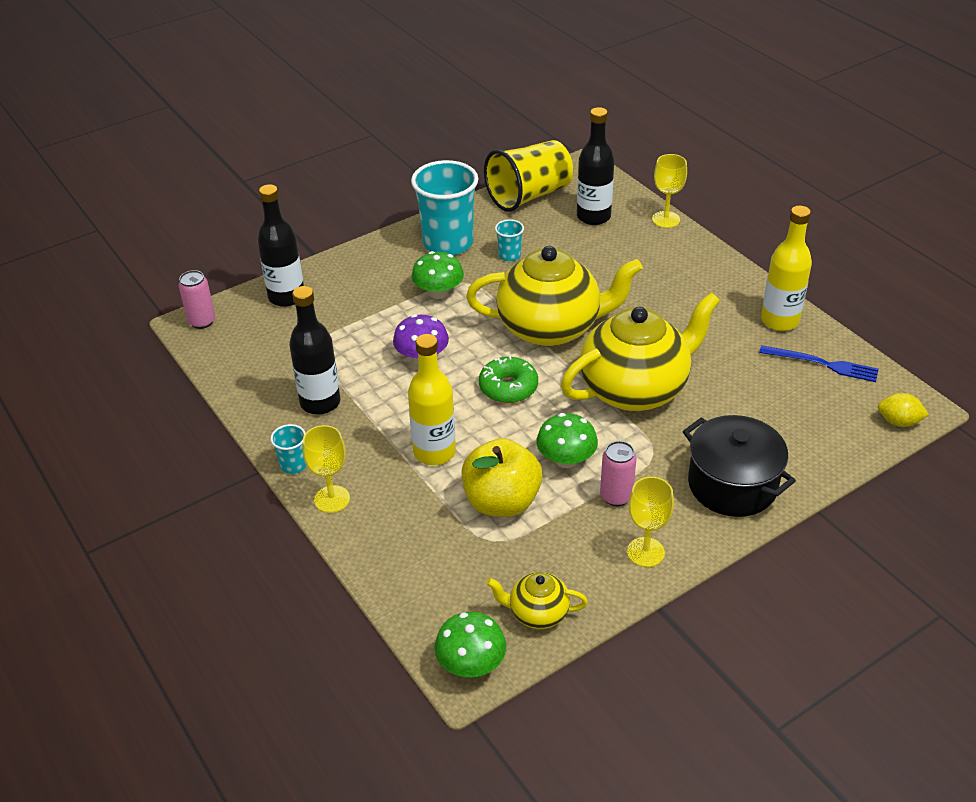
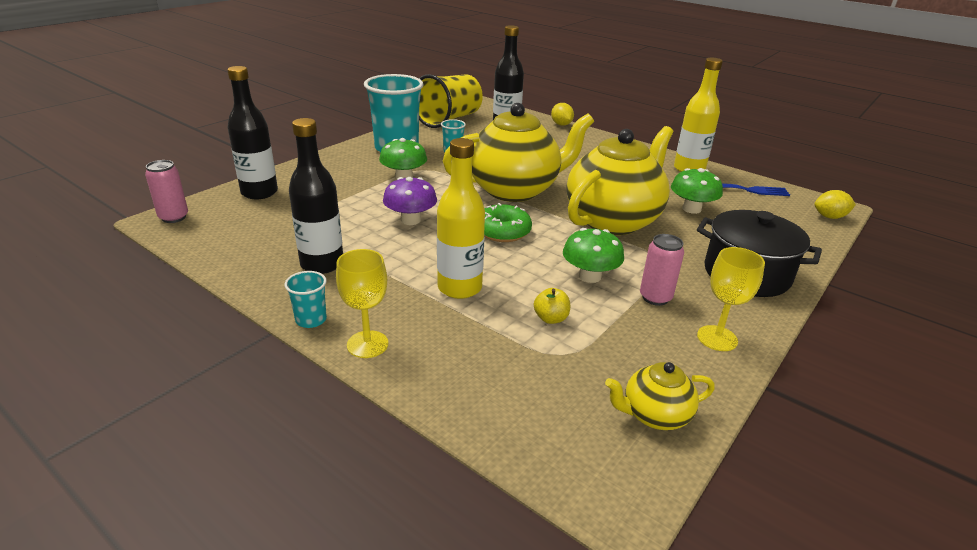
camera: 20 degrees left, 10 degrees down
(471, 664) = (617, 488): green mushroom -> green mushroom (691, 209)
(501, 502) = (551, 318): yellow apple -> yellow apple, size x0.43
(666, 219) = (561, 124): yellow goblet -> yellow lemon

